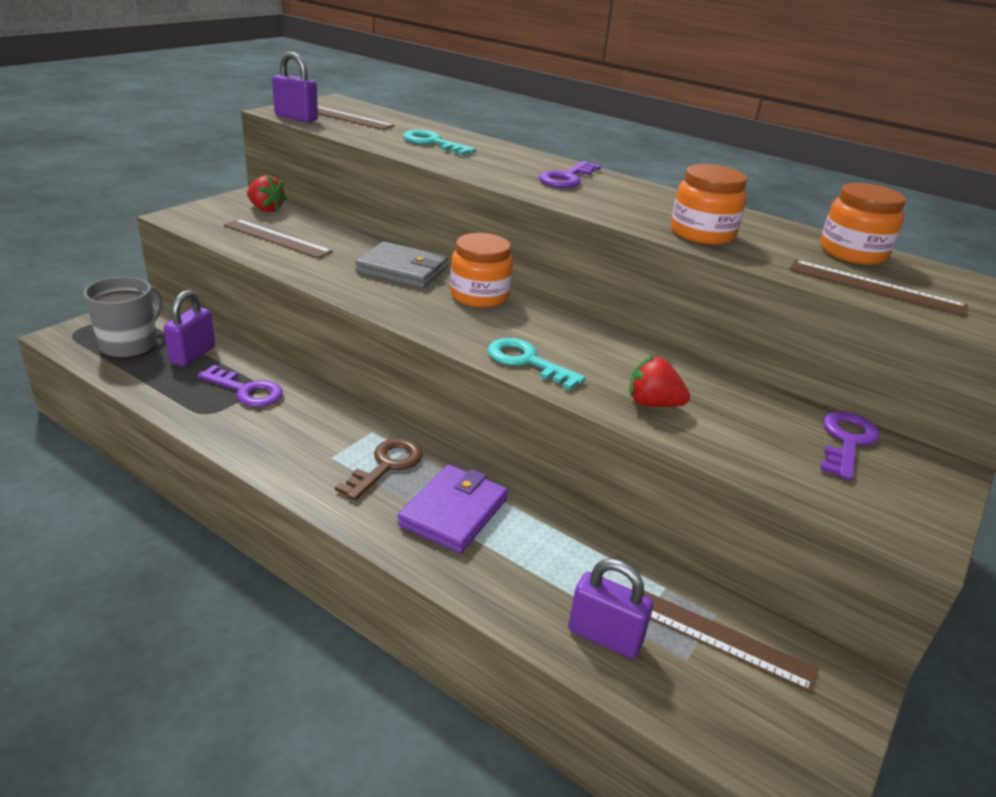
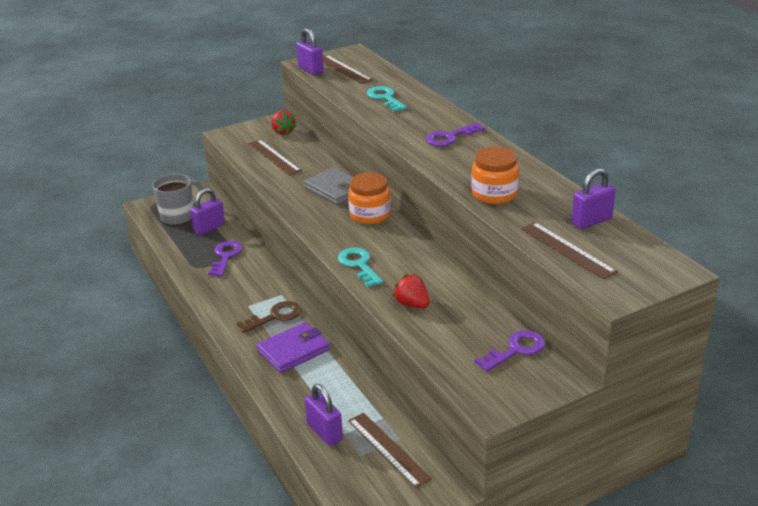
camera: 30 degrees right, 0 degrees up
(246, 391) = (226, 256): purple key -> purple key turned 135 degrees counterclockwise
(852, 253) = (591, 221): orange jar -> purple padlock

